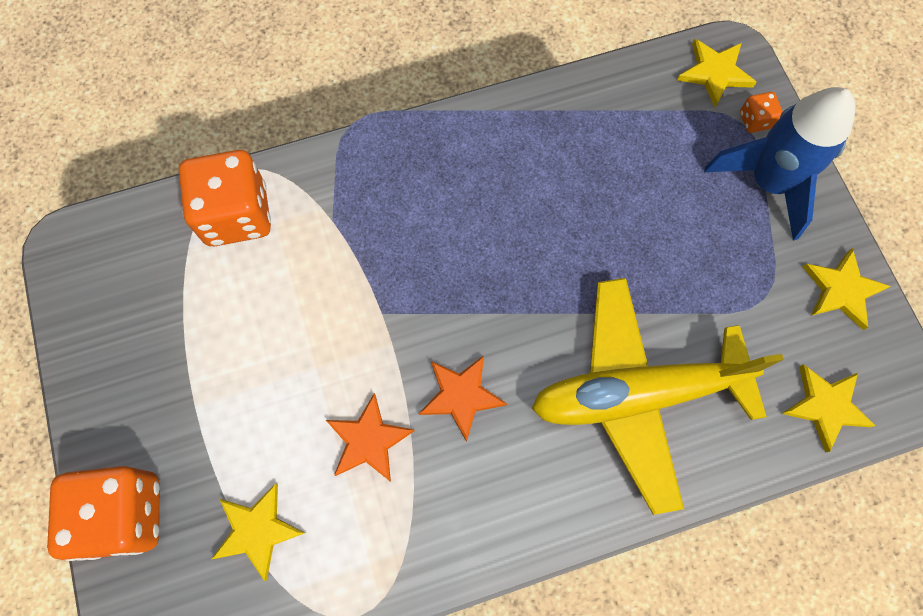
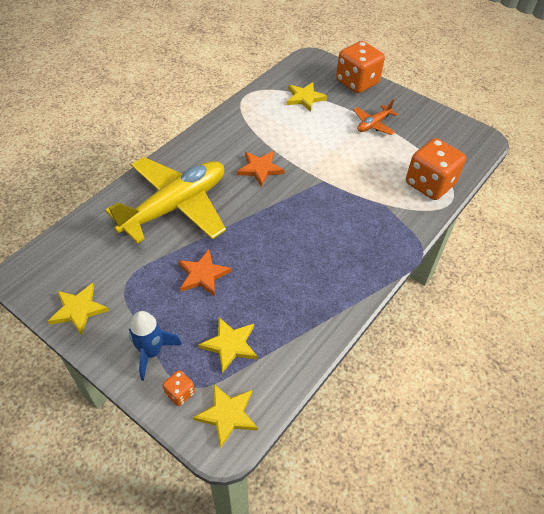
camera: 145 degrees right, 20 degrees down
(201, 384) = (373, 124): none -> orange plane
(368, 440) = (287, 138): orange star -> orange star (203, 275)
(768, 182) = (151, 352): blue rocket -> blue rocket, size x0.63
(825, 406) = (70, 246): yellow star -> yellow star (230, 345)

